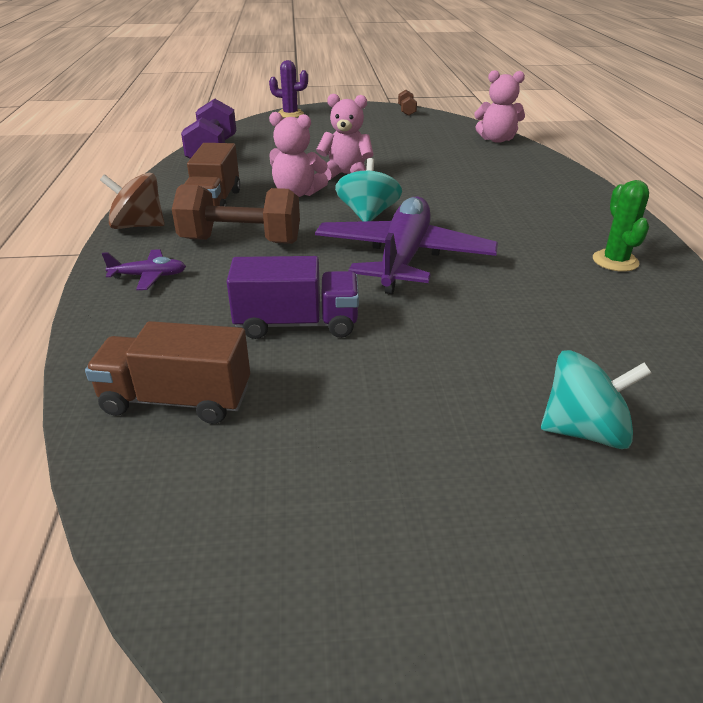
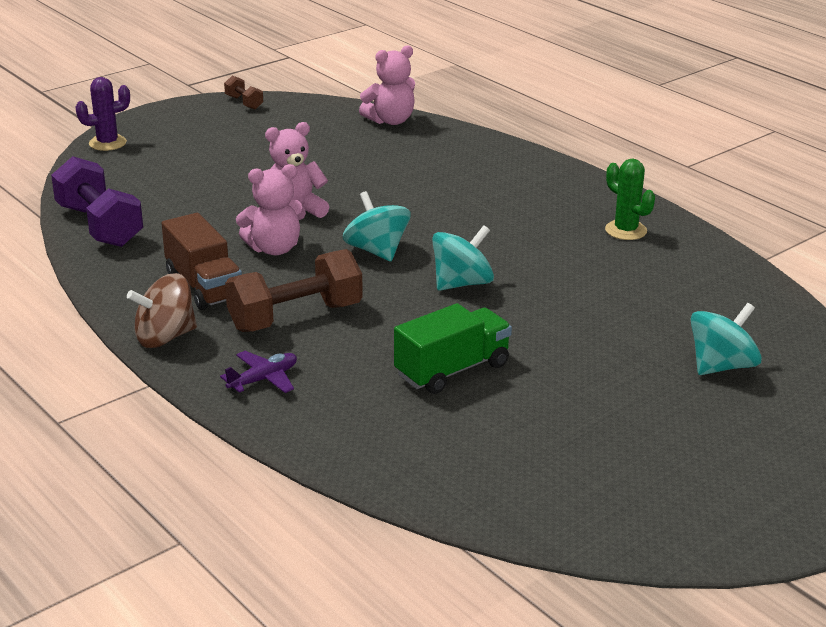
camera: 35 degrees left, 5 degrees down
(177, 400) = (444, 456): brown truck -> none
(297, 324) = (452, 370): purple truck -> green truck
(403, 258) = (462, 283): purple plane -> turquoise spinning top

